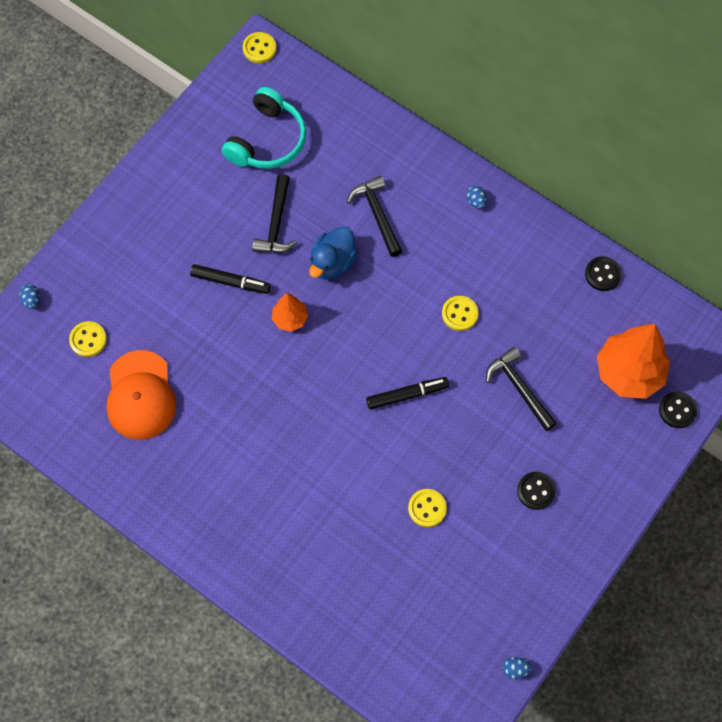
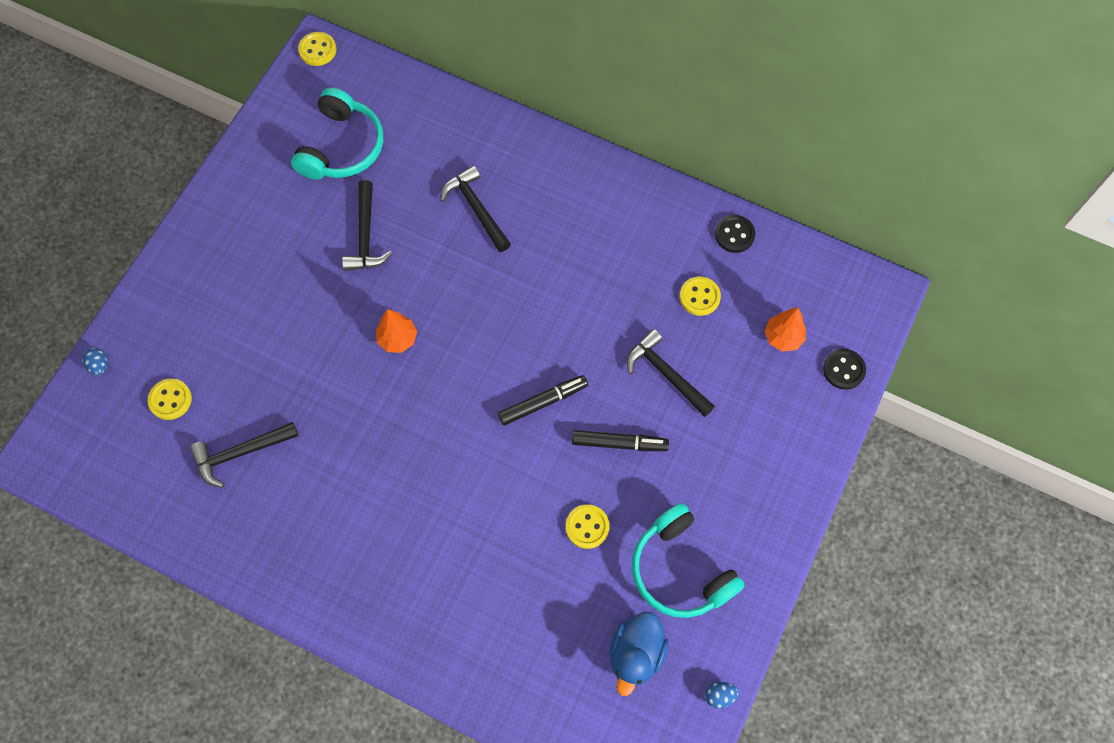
camera: 10 degrees left, 0 degrees up
(140, 395) = (240, 453): orange cap -> black hammer
(230, 282) = (324, 308): black marker -> black marker (619, 443)
(332, 263) = (435, 269): blue duck -> blue duck (636, 654)
(459, 314) = (586, 303): yellow button -> yellow button (699, 297)
(476, 201) = (582, 178): blue egg -> none
(501, 558) = (680, 570): none -> turquoise headphones
(536, 491) = (705, 486): black button -> none
(629, 373) = (783, 337): orange tree -> orange tree, size x0.51

